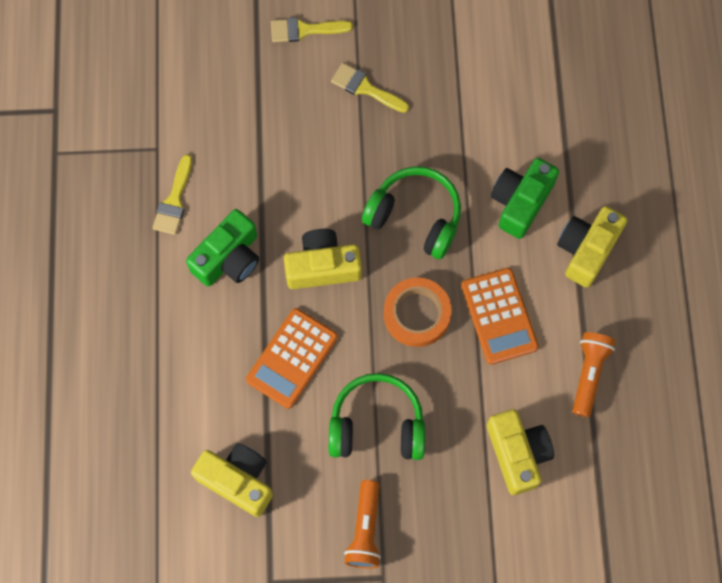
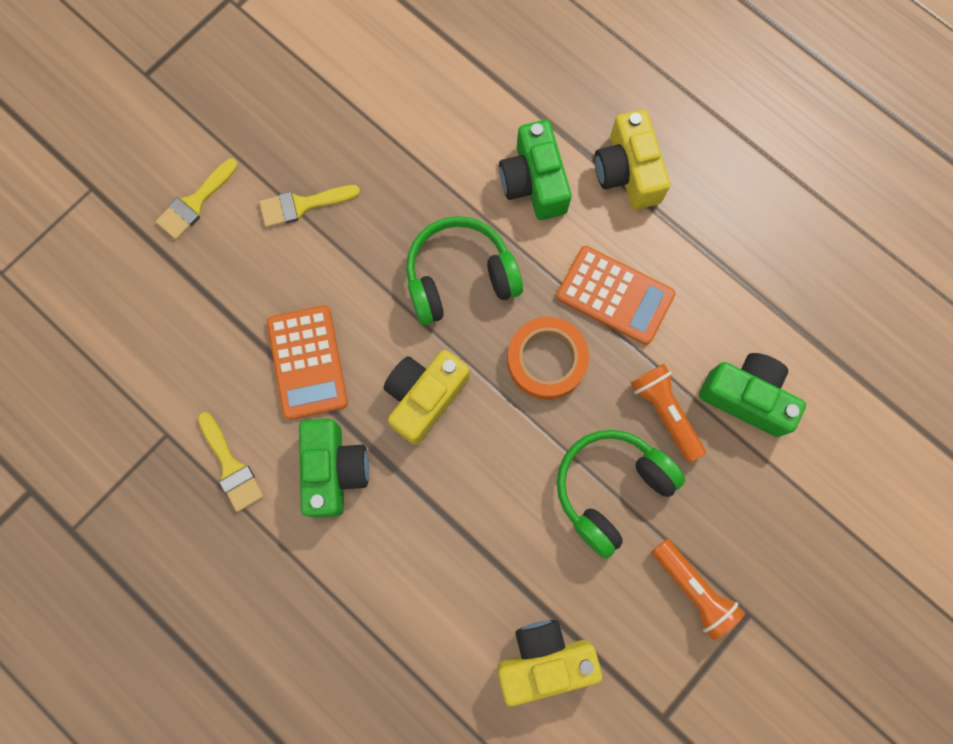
camera: 45 degrees left, 5 degrees up
(292, 358) = (480, 504): orange calculator -> orange calculator (307, 362)
(517, 453) = (746, 397): yellow camera -> green camera
(588, 374) = (733, 274): orange flashlight -> orange flashlight (664, 412)

